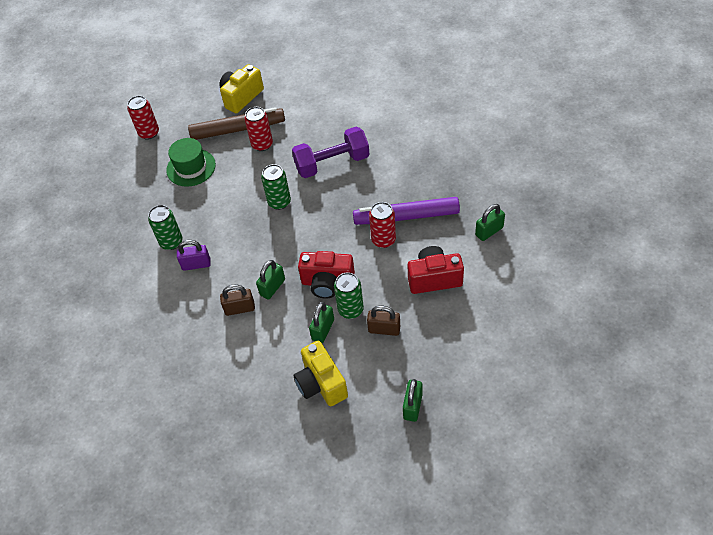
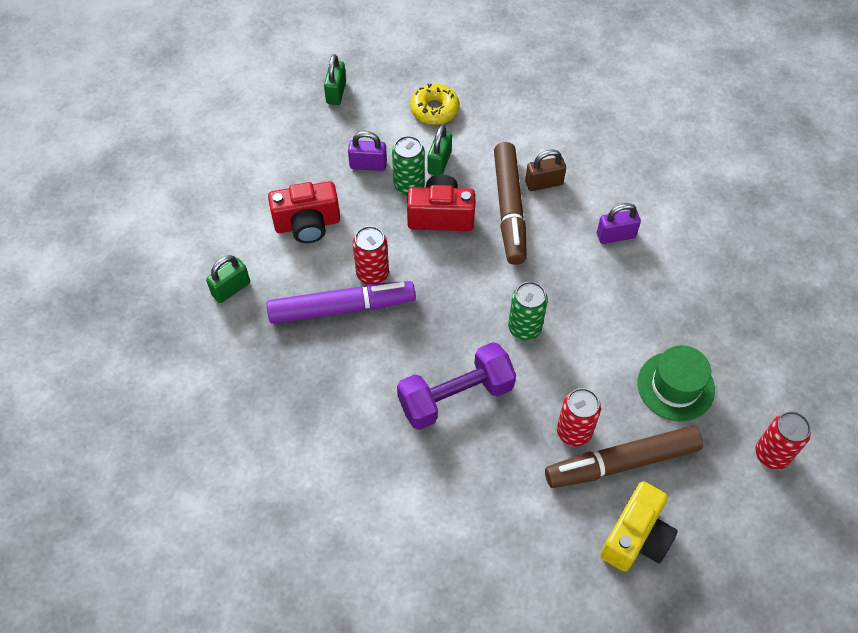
camera: 170 degrees right, 5 degrees up
(171, 242) = (660, 265): green can -> none
(272, 287) = (509, 209): green padlock -> brown marker
(321, 384) = (434, 109): yellow camera -> yellow donut
(384, 329) = (368, 165): brown padlock -> purple padlock

